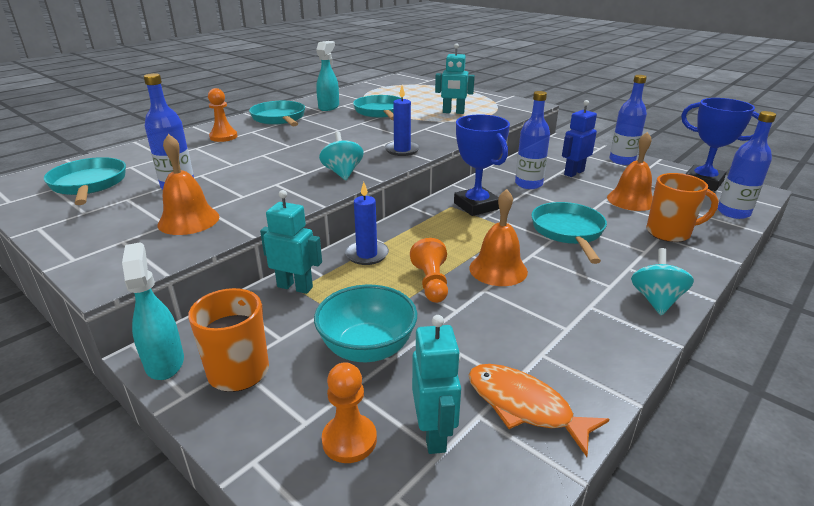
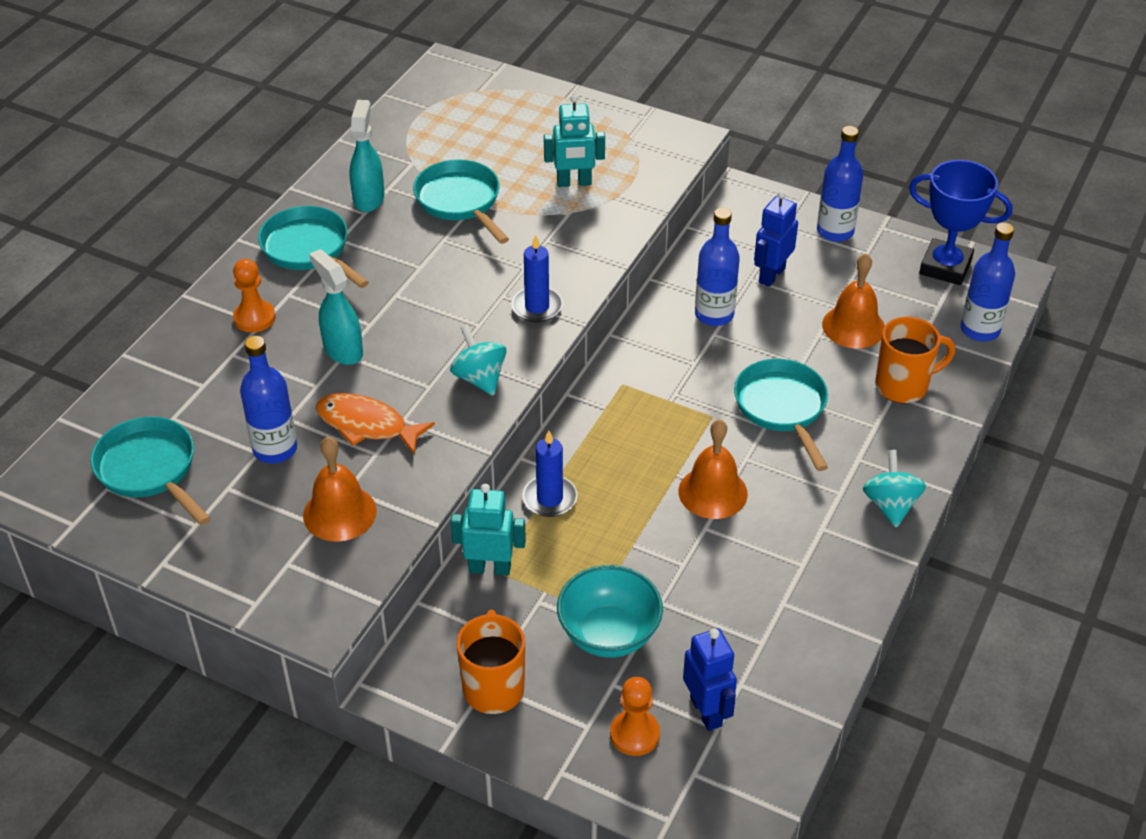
camera: 15 degrees left, 15 degrees up
(165, 362) = (410, 696): turquoise spray bottle -> turquoise spray bottle (342, 350)
(431, 283) = (643, 529): orange pawn -> none
(434, 434) = (706, 711): turquoise robot -> blue robot
(476, 206) = (655, 377): blue trophy -> none
(524, 406) = (779, 666): orange fish -> orange fish (367, 425)

